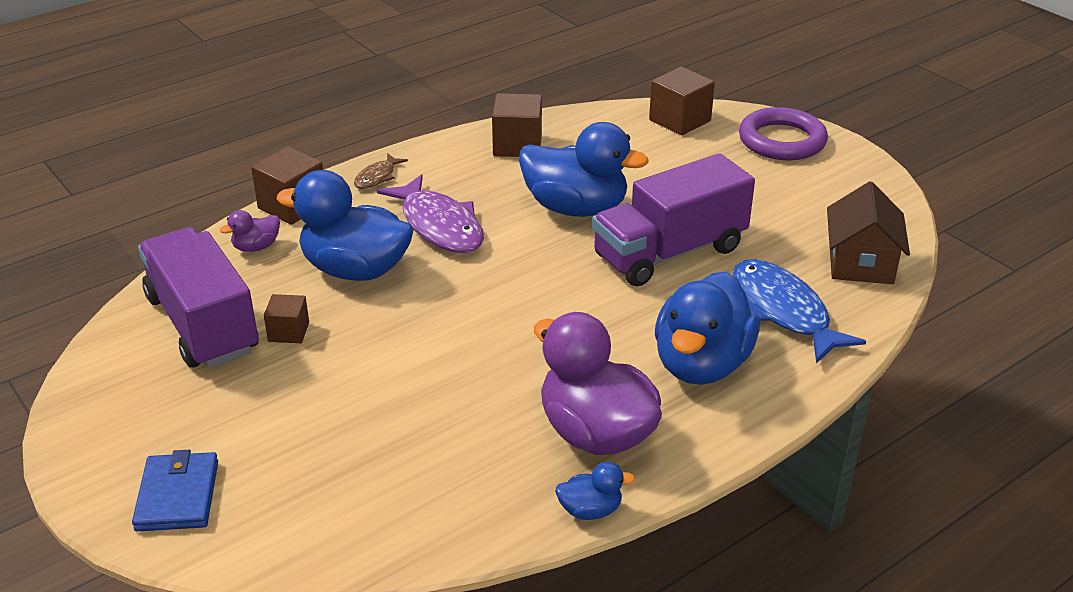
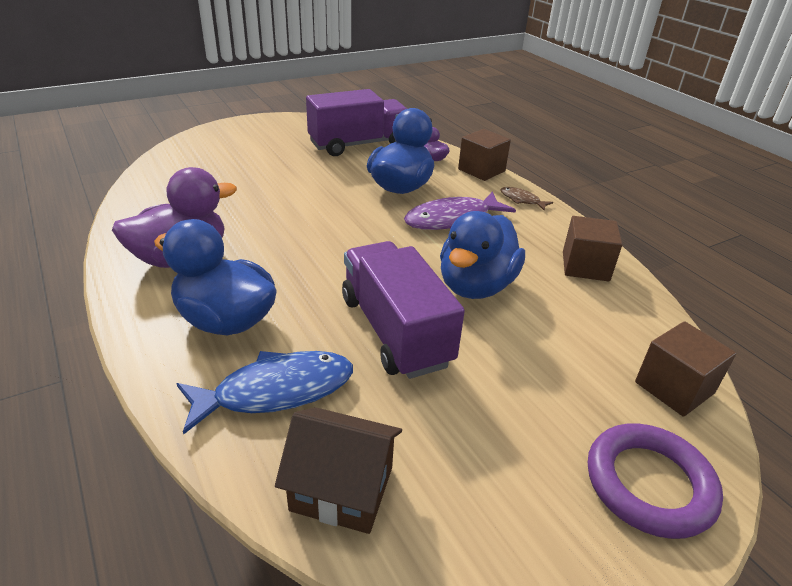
camera: 95 degrees right, 0 degrees up
(178, 495) = (223, 139): blue wallet -> none
(288, 332) = (342, 165): brown cube -> none
(590, 510) = (113, 247): blue duck -> none

